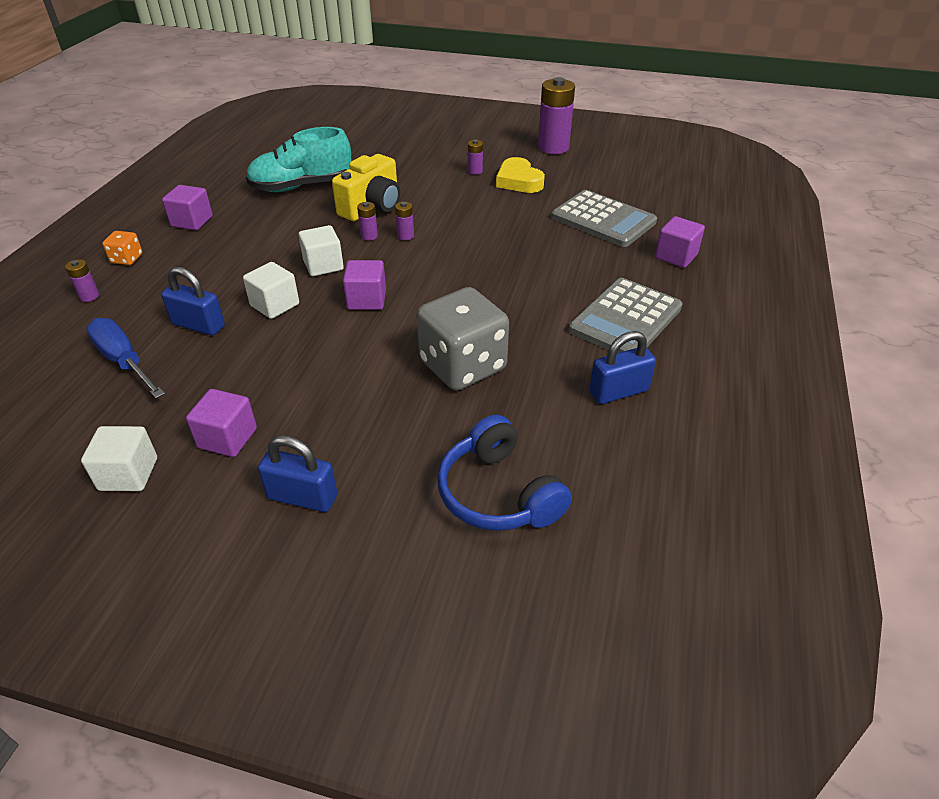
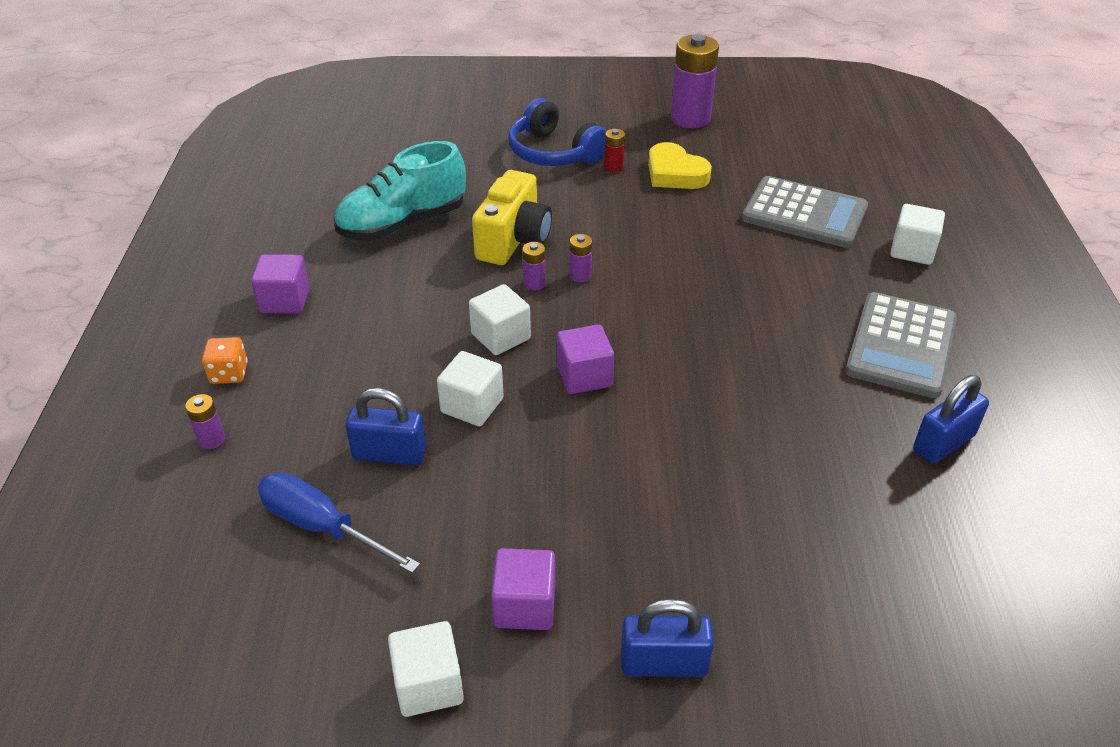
camera: 15 degrees left, 0 degrees up
(462, 366) = (751, 445): grey dice -> none
(475, 171) = (613, 167): purple battery -> red battery
(498, 493) = (884, 604): blue headphones -> blue headphones (554, 152)
(676, 256) = (912, 250): purple cube -> white cube

